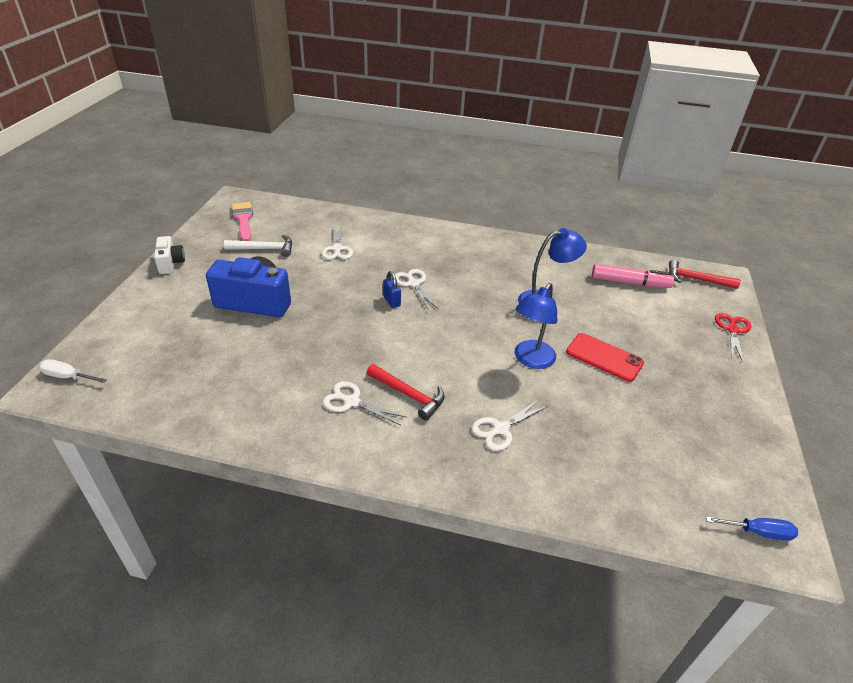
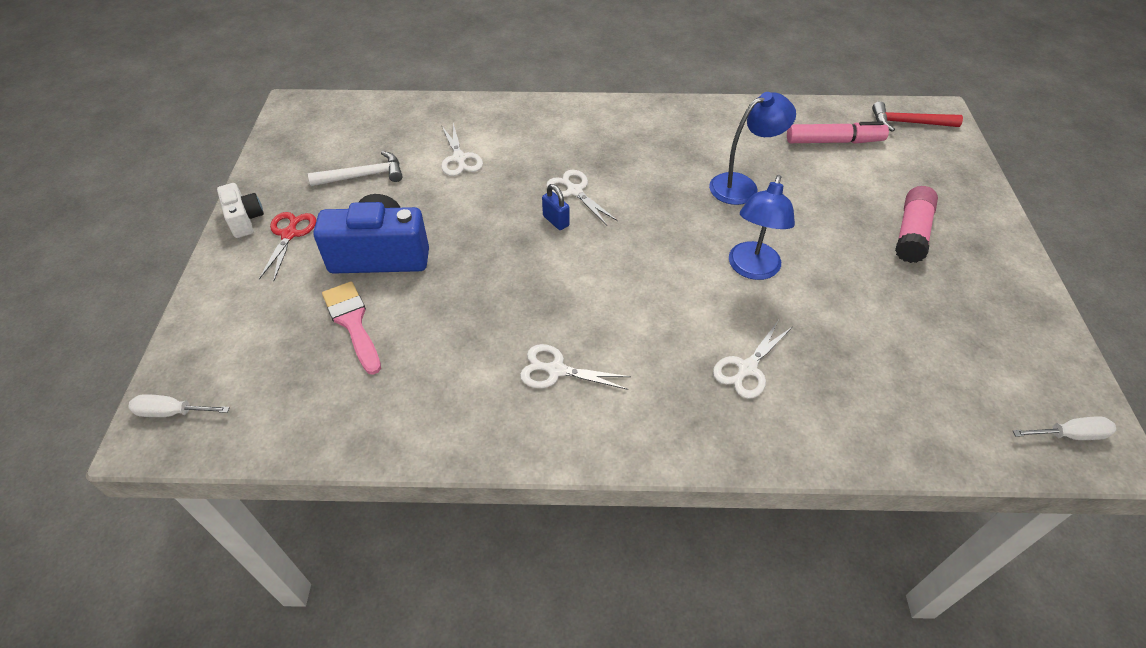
camera: 10 degrees left, 10 degrees up
(243, 219) = (318, 137): pink brush -> pink brush (352, 322)
(408, 395) = (622, 346): red hammer -> none
(604, 357) = (835, 248): red phone -> none
(671, 357) = (911, 233): none -> pink glue stick
(733, 330) = (969, 183): red scissors -> red scissors (289, 234)
(758, 532) = (1069, 435): blue screwdriver -> white screwdriver

